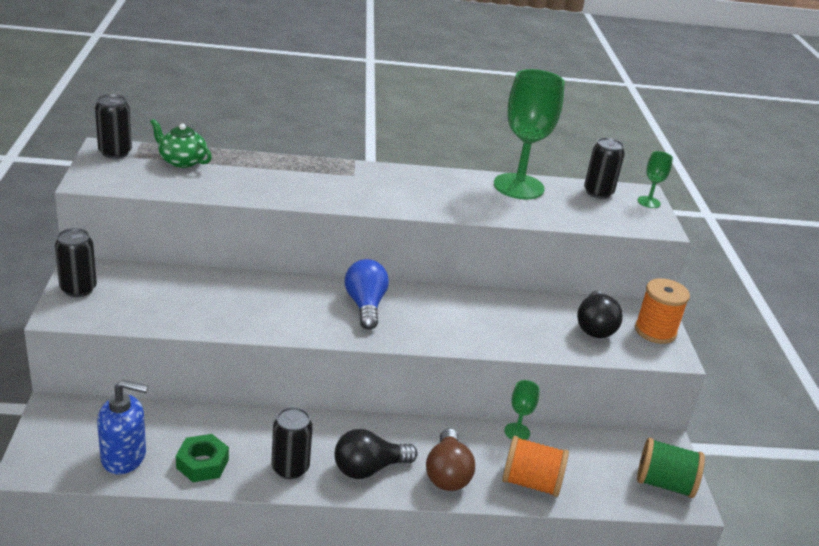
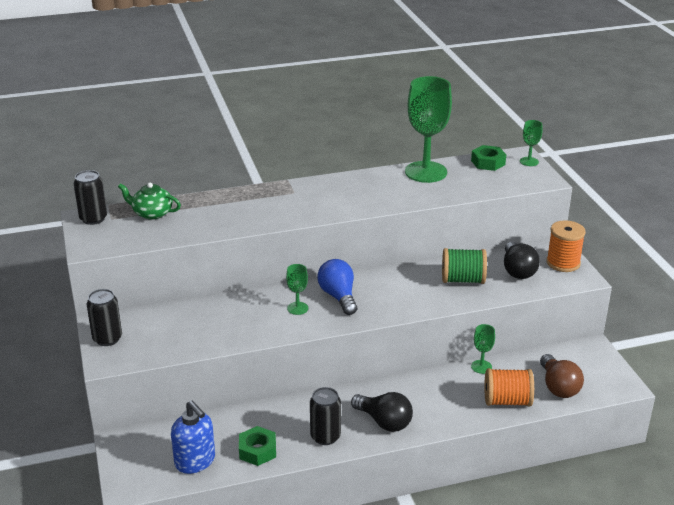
camera: 10 degrees left, 0 degrees up
(124, 457) = (195, 461): blue soap dispenser -> blue soap dispenser turned 60 degrees clockwise
(311, 307) = (297, 308): none -> green goblet
(369, 468) = (384, 422): black light bulb -> black light bulb turned 105 degrees counterclockwise
(447, 474) = (443, 410): brown light bulb -> brown light bulb (558, 387)
(598, 192) = (488, 162): black can -> green nut
(664, 484) = (602, 377): green spool -> green spool (462, 280)

